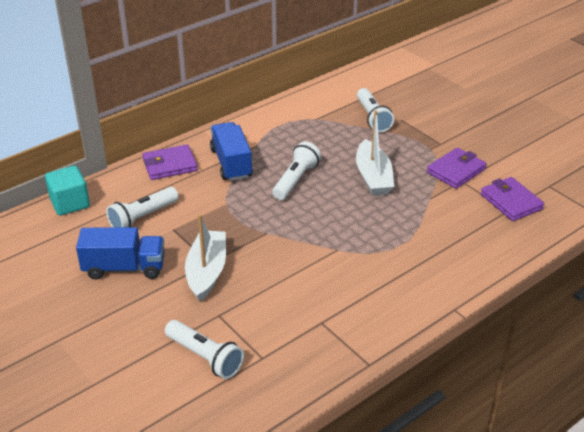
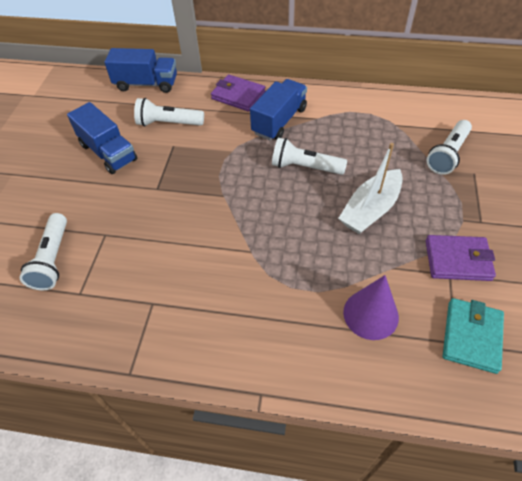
camera: 50 degrees right, 15 degrees up
(70, 203) = (146, 84): turquoise cube -> blue truck
(207, 272) = (145, 195): white boat -> none
(295, 180) = (305, 167): white flashlight -> white flashlight turned 150 degrees counterclockwise
(452, 229) = (370, 314): none -> purple cone
(511, 202) = (471, 336): purple wallet -> turquoise wallet

